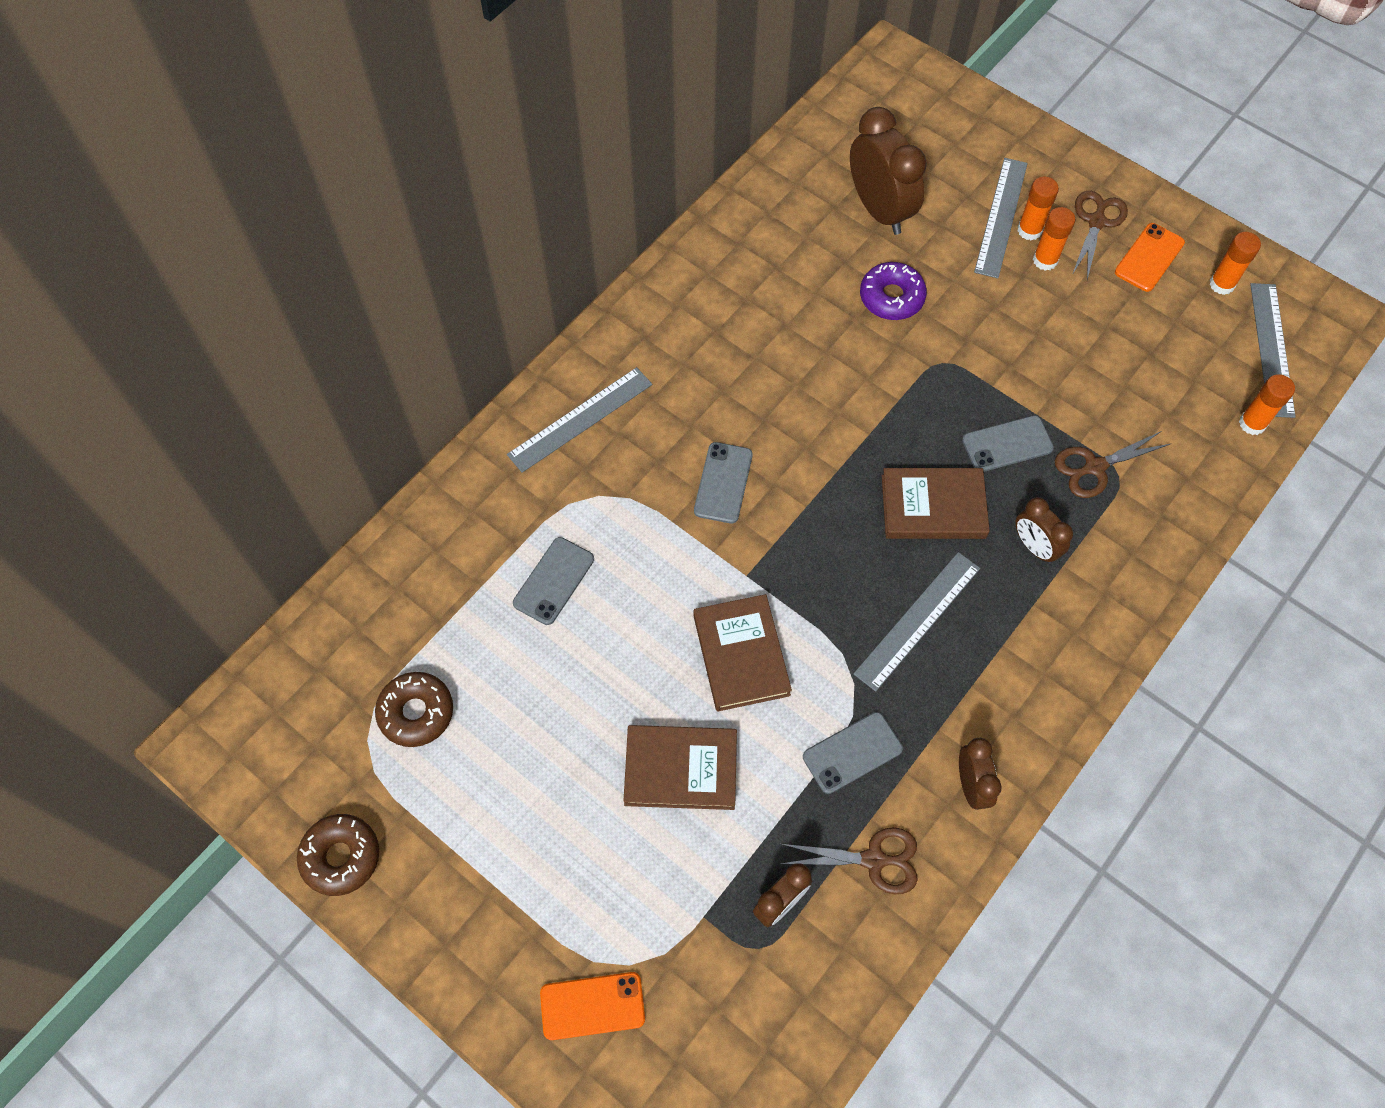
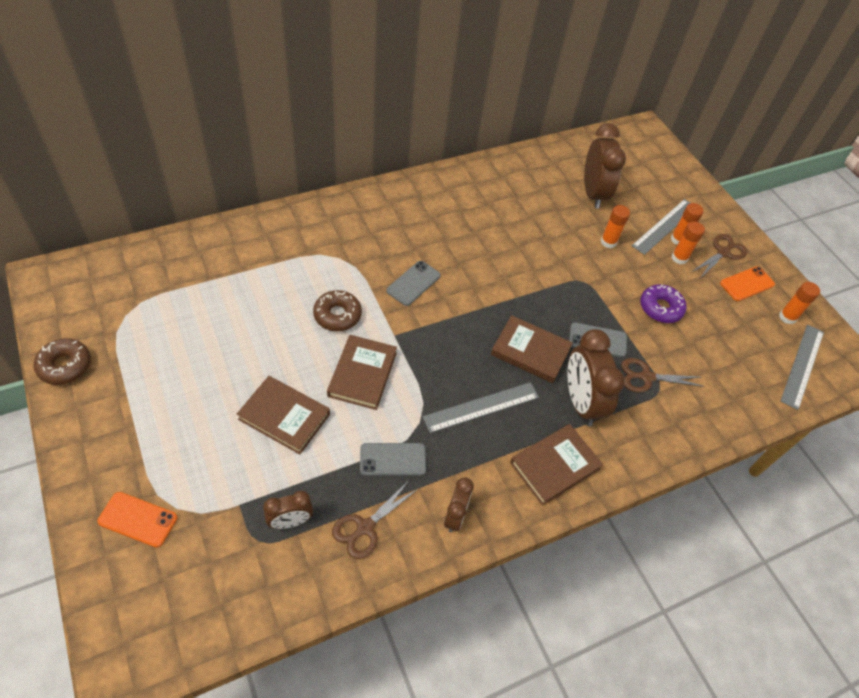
camera: 20 degrees right, 10 degrees down
(416, 712) = (161, 315): brown donut -> brown donut (337, 315)
(554, 581) = (284, 287): grey phone -> none
(580, 419) = (356, 218): grey ruler -> none
(874, 860) = (365, 527): brown scissors -> brown scissors turned 105 degrees clockwise
(891, 297) = (573, 237): purple donut -> purple donut (660, 308)
(1034, 547) = (581, 402): brown clock -> brown clock, size x1.80
(1050, 653) = (554, 466): none -> brown book
(1252, 423) = (766, 400): orange glue stick -> orange glue stick (608, 242)

